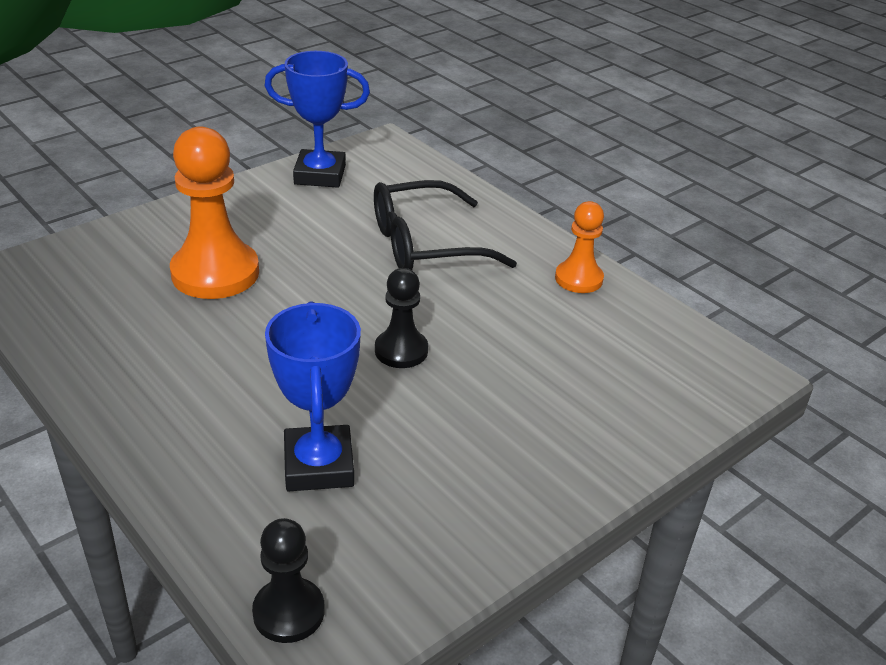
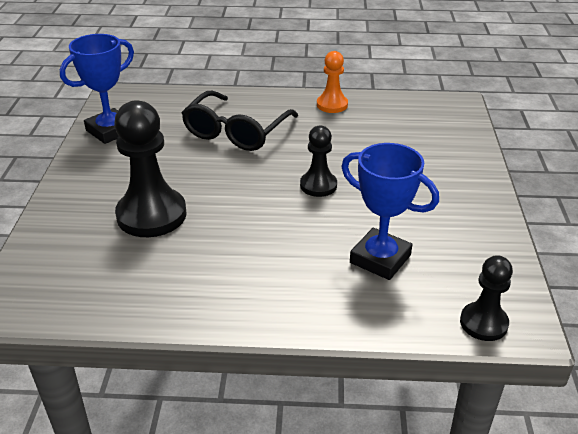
camera: 45 degrees left, 0 degrees up
(215, 273) = (151, 215): orange pawn -> black pawn

